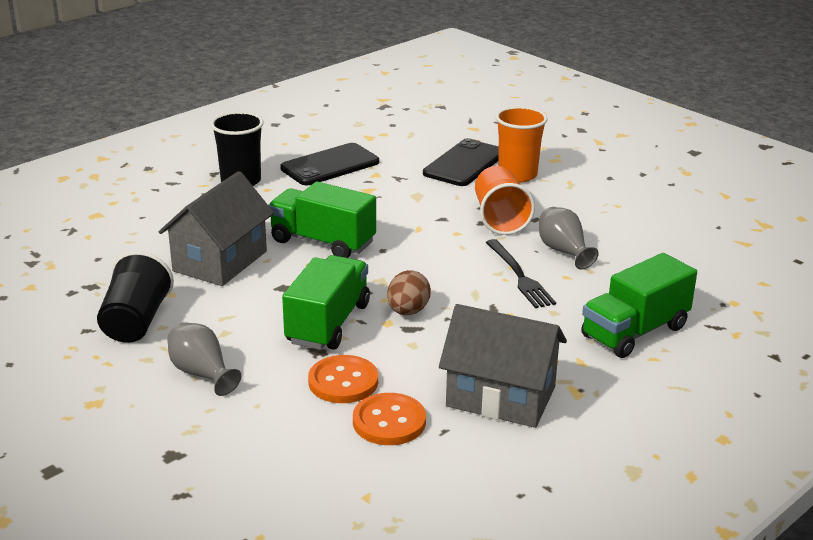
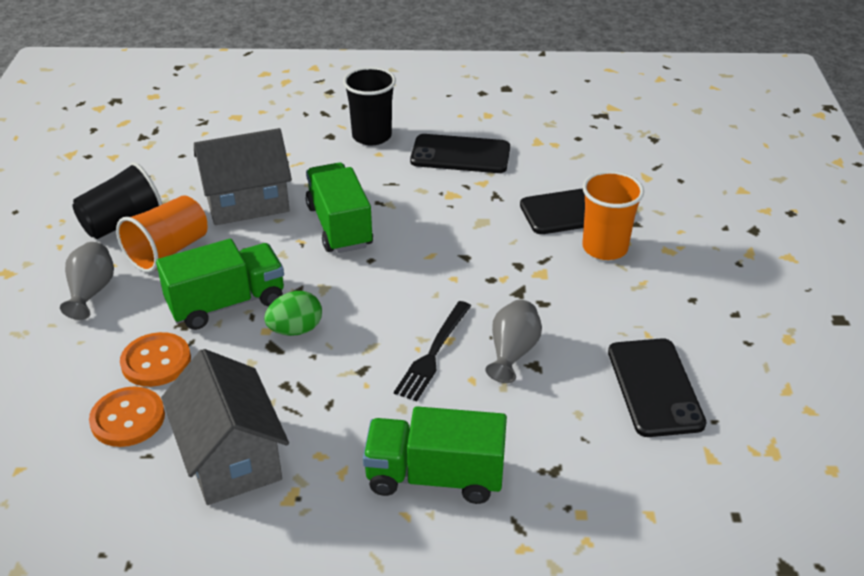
camera: 45 degrees right, 10 degrees up
(408, 311) = (295, 330): brown egg -> green egg
(500, 218) = (513, 285): orange cup -> orange cup (168, 251)
(665, 227) = (654, 387): none -> black phone

